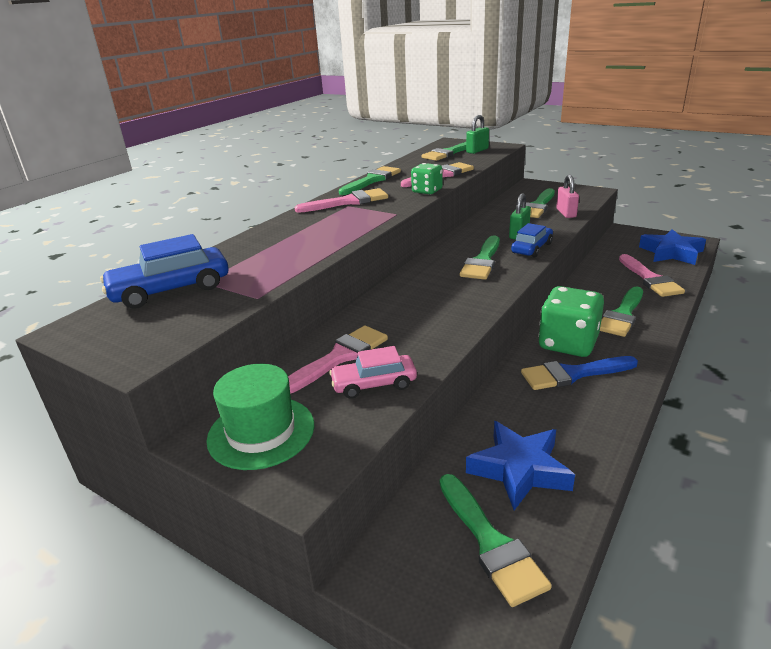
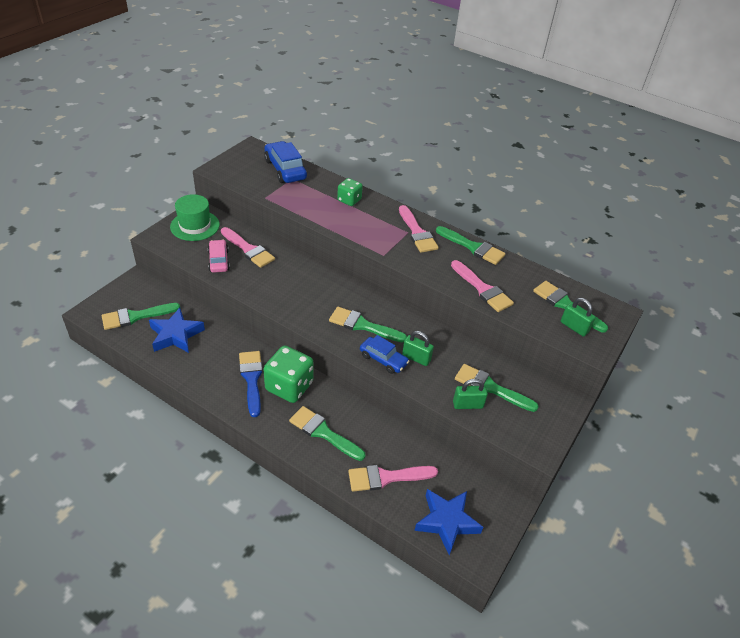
camera: 85 degrees right, 15 degrees up
(427, 191) = (437, 276): green dice -> green dice (349, 200)
(566, 213) = (467, 405): pink padlock -> green padlock

